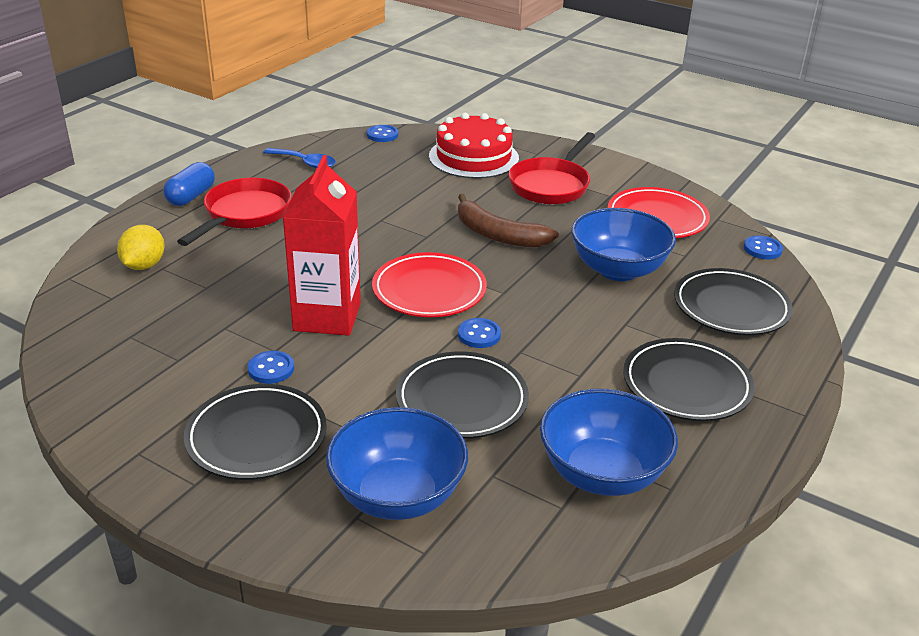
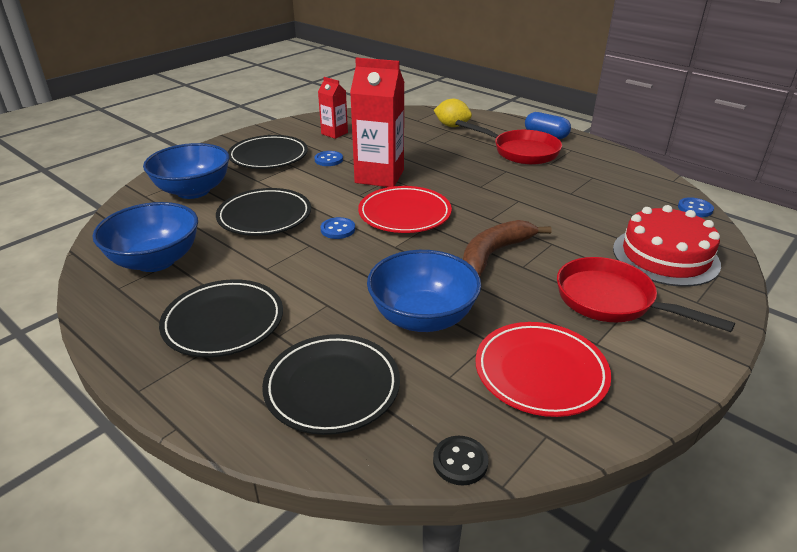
camera: 100 degrees right, 0 degrees up
(158, 377) = (334, 133): none -> red carton
(305, 163) = (616, 173): blue spoon -> none
(762, 249) = (460, 462): blue button -> black button

